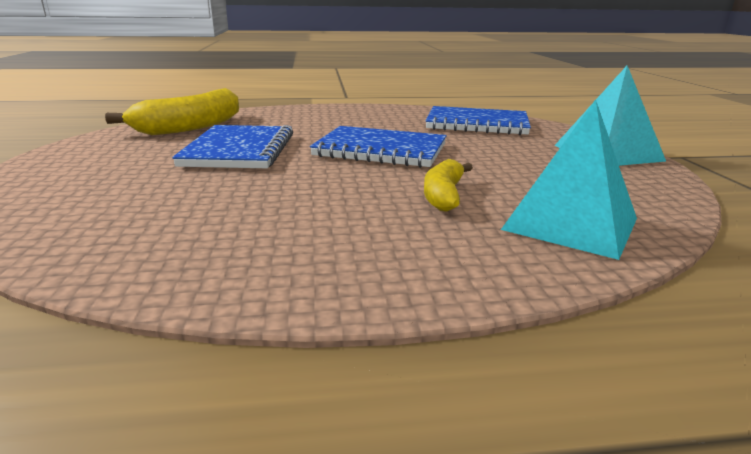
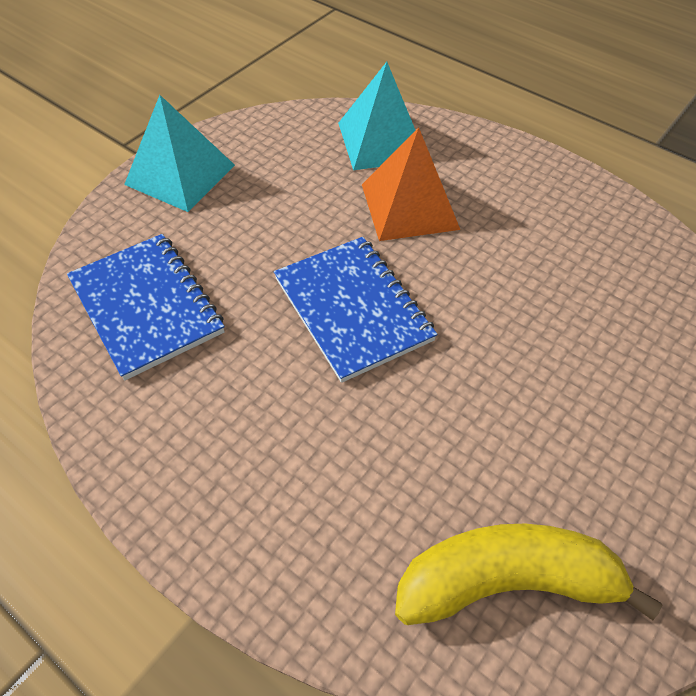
camera: 135 degrees left, 30 degrees up
(239, 150) = (495, 413): blue notebook -> none
(444, 195) = (409, 206): yellow banana -> orange pyramid

